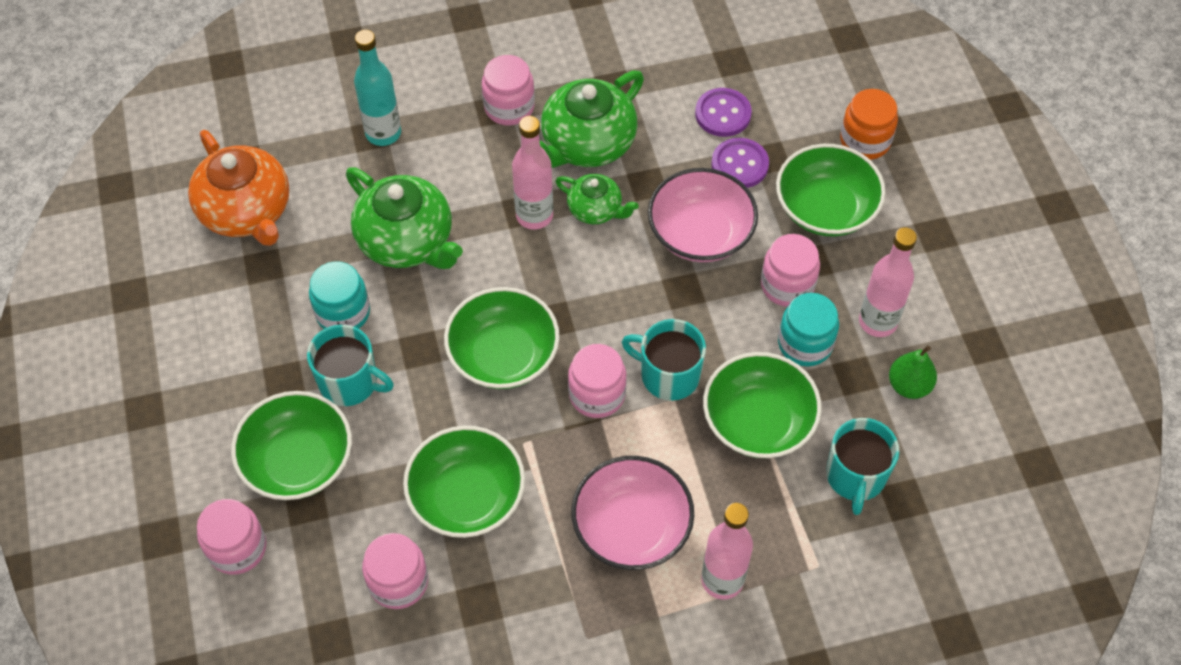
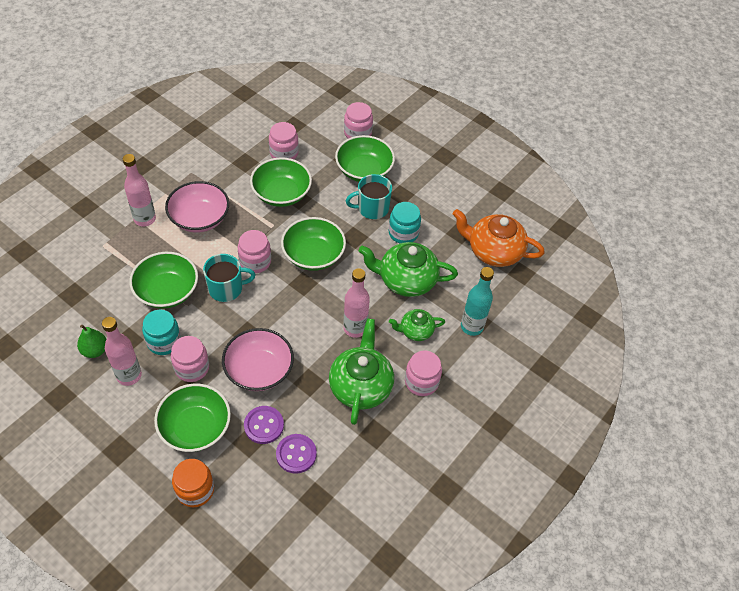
camera: 140 degrees right, 5 degrees down
(596, 209) = (325, 350): green teapot -> green teapot (415, 331)
(855, 476) = (103, 292): turquoise mug -> none

